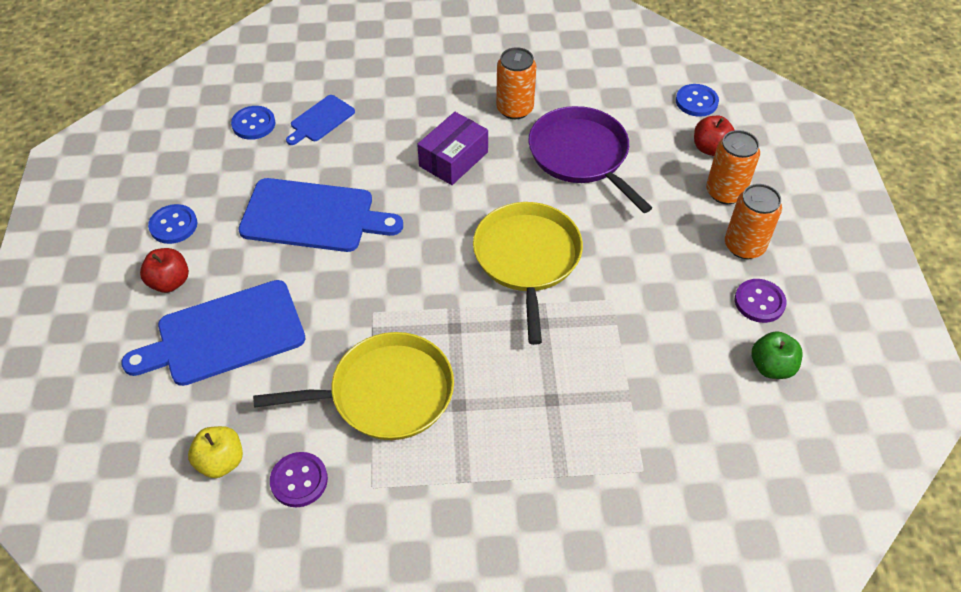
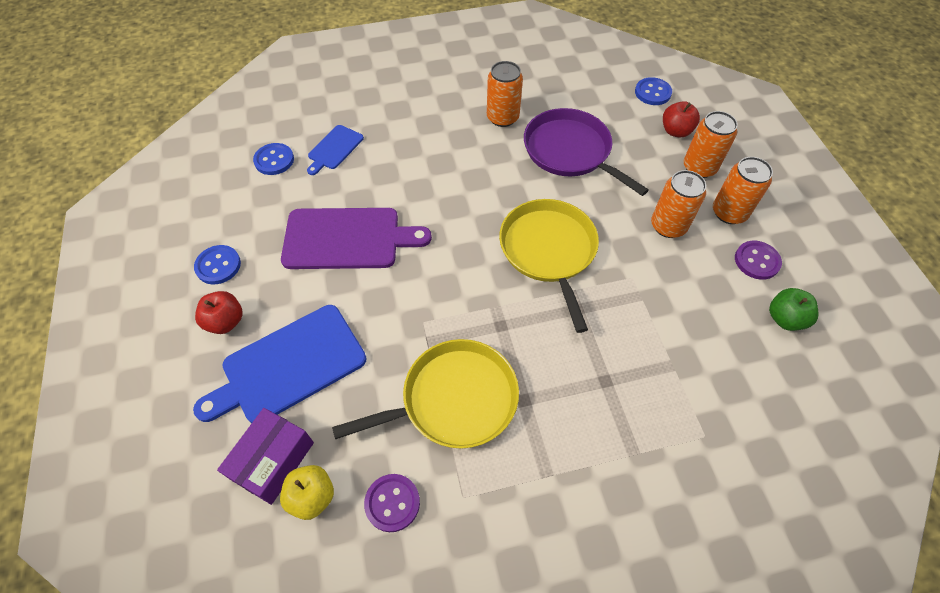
camera: 10 degrees left, 5 degrees up
(313, 216) = (347, 238): blue cutting board -> purple cutting board
(453, 159) = (461, 169): purple box -> purple box (273, 461)
(669, 251) = (668, 226): none -> orange can

